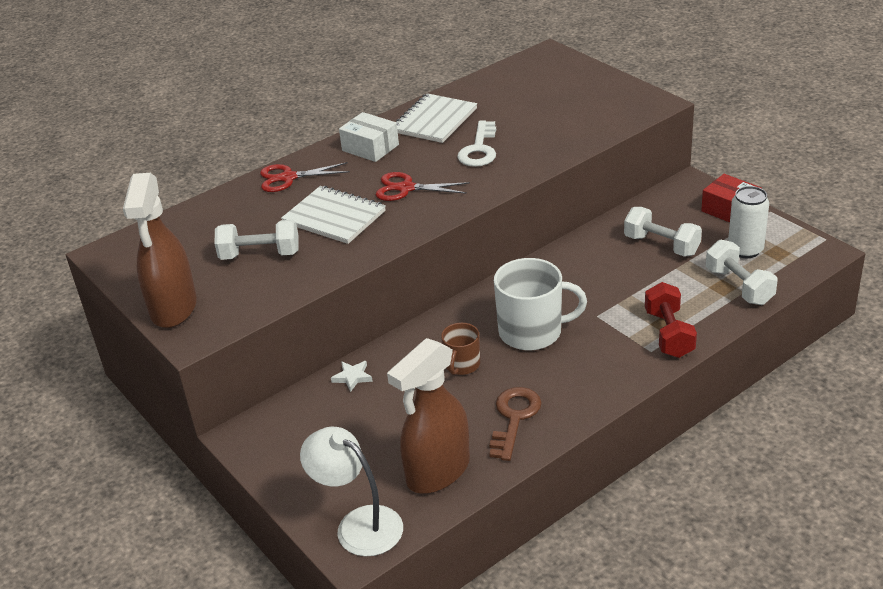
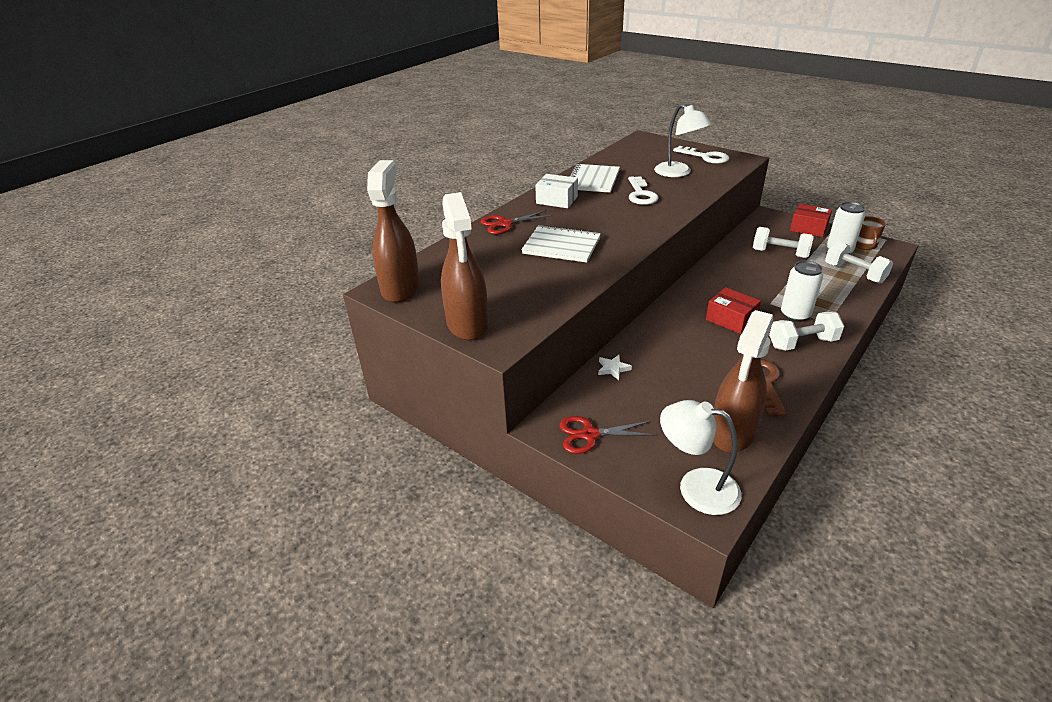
camera: 15 degrees left, 0 degrees up
(128, 253) = (401, 288): none -> brown spray bottle
(260, 255) = (518, 277): white dumbbell -> white dumbbell (802, 343)
(406, 188) = (604, 222): red scissors -> red scissors (590, 435)
(462, 365) = (694, 349): brown mug -> brown mug (864, 245)
(532, 332) = (731, 319): white mug -> red box
(551, 119) = (678, 173): none -> white lamp
(606, 95) = (705, 157): none -> white key
(616, 336) = (795, 315): none -> white can
(669, 334) = (831, 309): red dumbbell -> none

